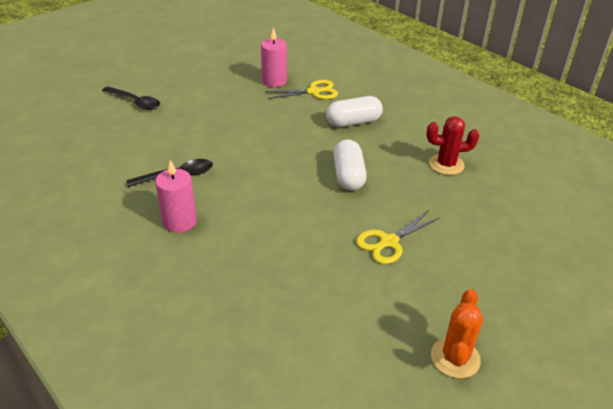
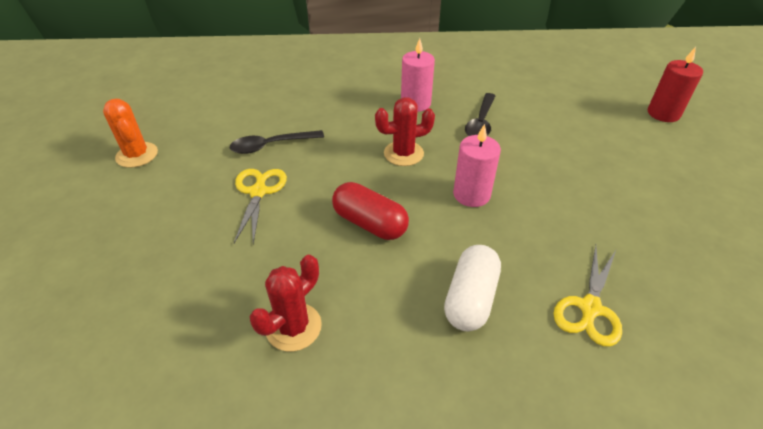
camera: 130 degrees right, 5 degrees up
(85, 104) = (663, 113): none -> red candle
(135, 102) = (649, 143): black spoon -> black spoon (271, 146)
(261, 195) = (403, 153): none -> red cactus
(274, 81) = (651, 280): pink candle -> pink candle (471, 194)
(348, 176) = (370, 223): white capsule -> red capsule

